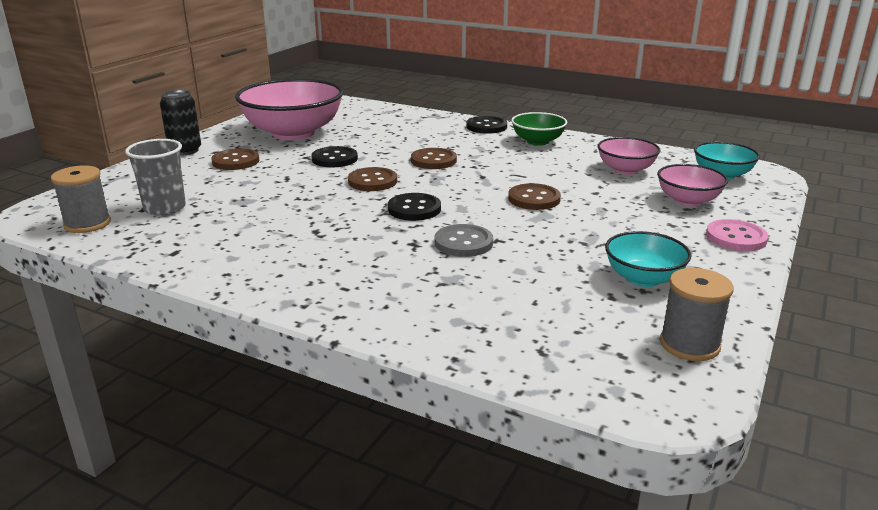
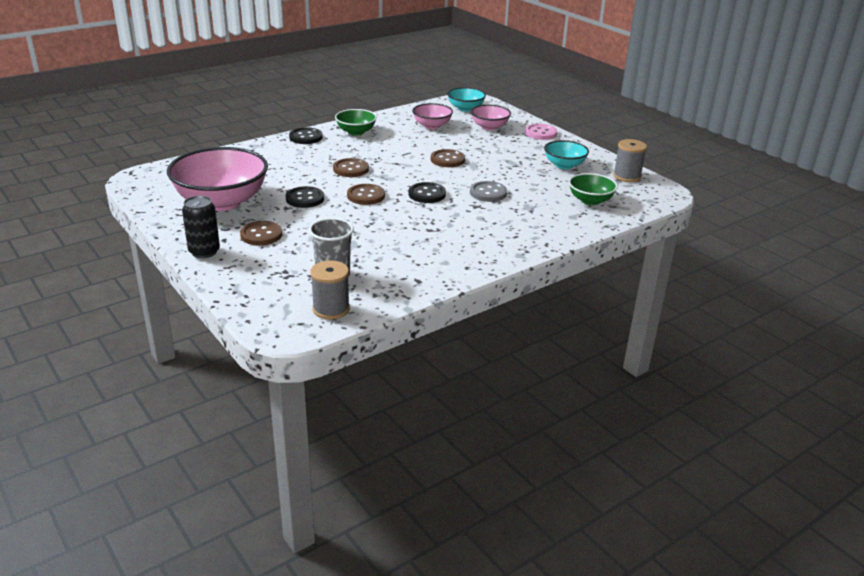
camera: 65 degrees left, 5 degrees up
(536, 326) = (590, 200): none -> green bowl

